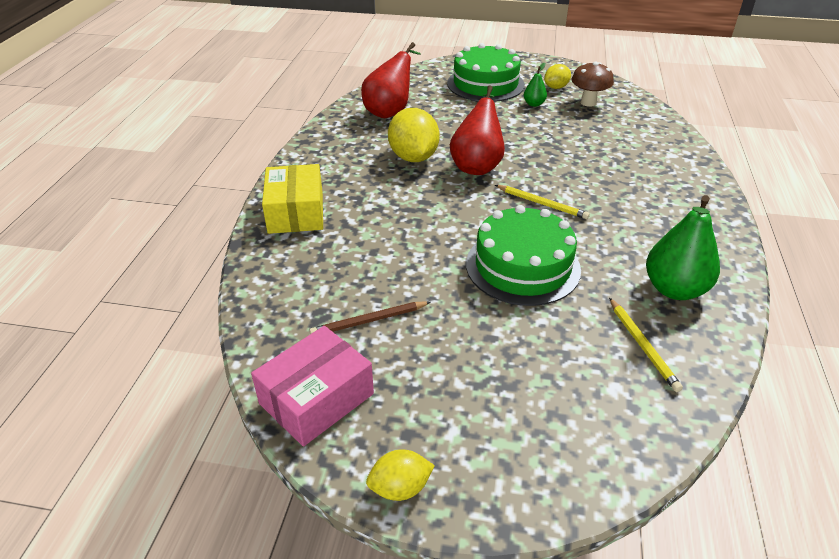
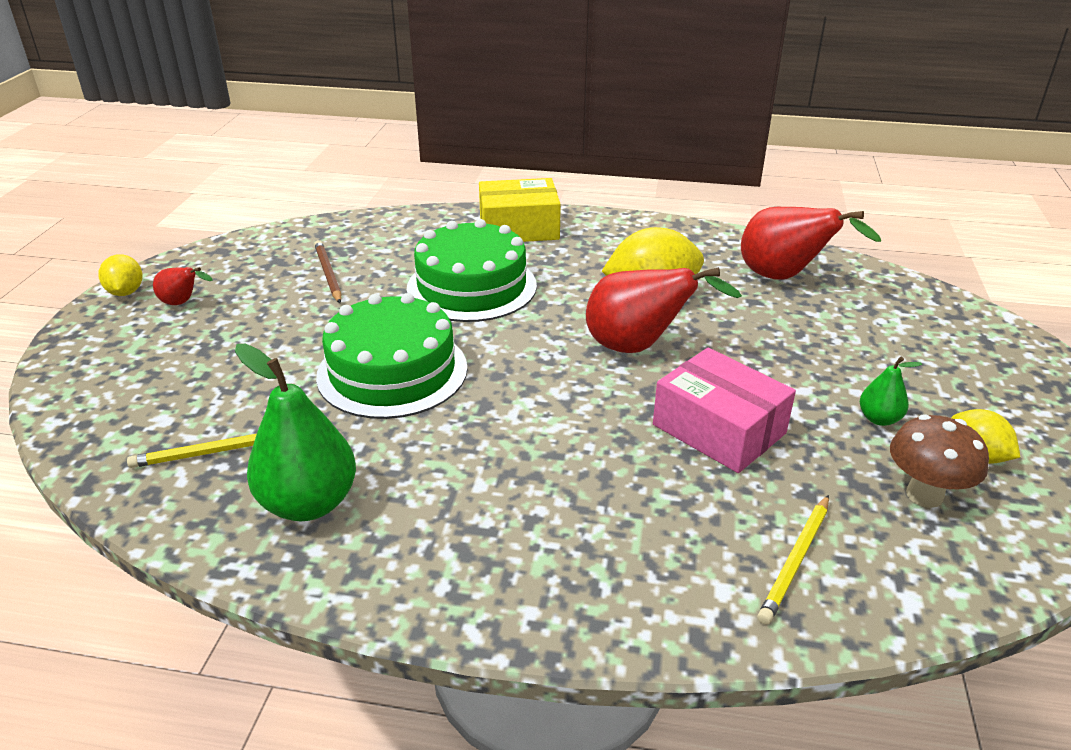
camera: 90 degrees right, 5 degrees down
(316, 398) = (240, 254): pink box -> pink box (719, 429)
(424, 424) = (182, 303): none -> red pear
(485, 84) = (937, 367): green cake -> green cake (472, 286)
(542, 203) = (536, 399): yellow pencil -> yellow pencil (796, 561)

